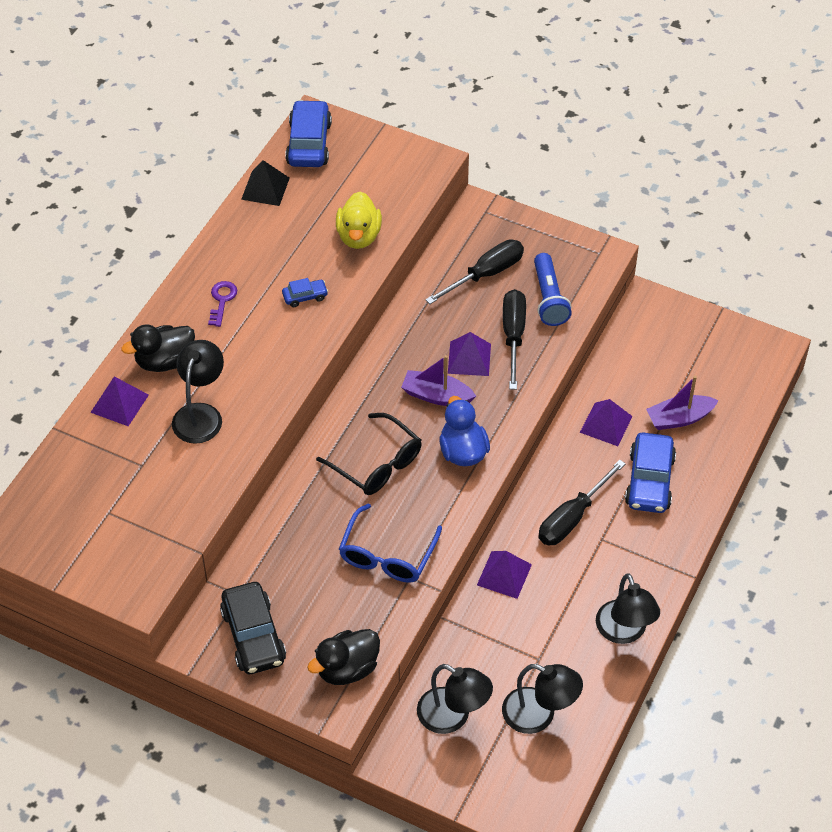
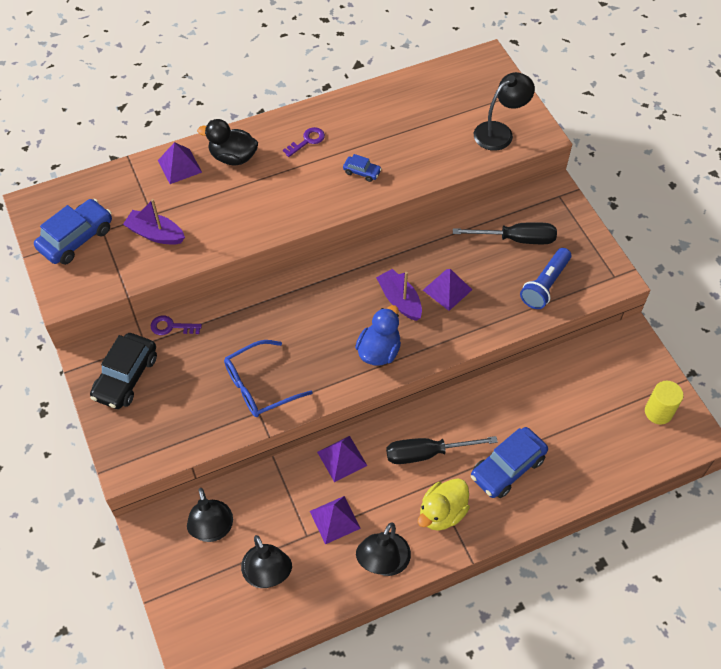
camera: 40 degrees right, 5 degrees up
(200, 414) = (219, 206): black lamp -> black lamp (500, 132)
(248, 562) = (171, 327): none -> purple key
(265, 188) = (408, 85): black pyramid -> none
(309, 143) = (467, 72): blue car -> blue car (76, 238)
(347, 669) = (158, 443): black duck -> none
(359, 236) = (438, 154): yellow duck -> yellow duck (442, 513)
(377, 464) = (314, 319): black glasses -> none
(513, 336) = (493, 294): black screwdriver -> none
(606, 424) = (515, 404): purple pyramid -> purple pyramid (334, 519)
(679, 418) = (574, 438): purple boat -> purple boat (155, 234)
(725, 350) = (658, 412): none -> yellow cylinder

